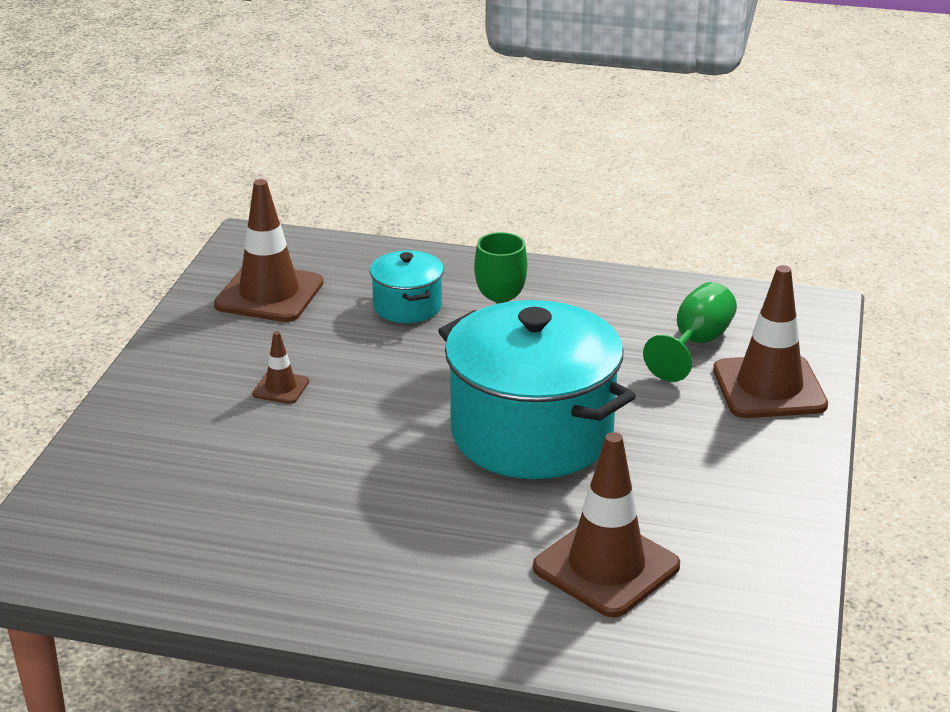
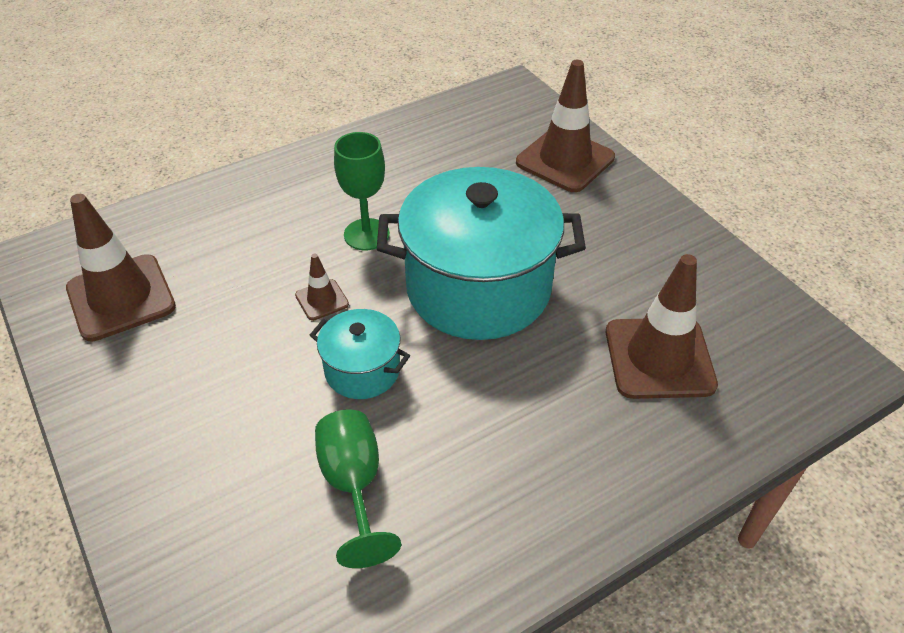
camera: 45 degrees left, 15 degrees up
(281, 388) = (246, 377): brown traffic cone -> brown traffic cone (322, 300)
(407, 306) = (252, 240): turquoise pot -> turquoise pot (362, 370)
(696, 344) = (483, 154): green goblet -> green goblet (354, 485)

